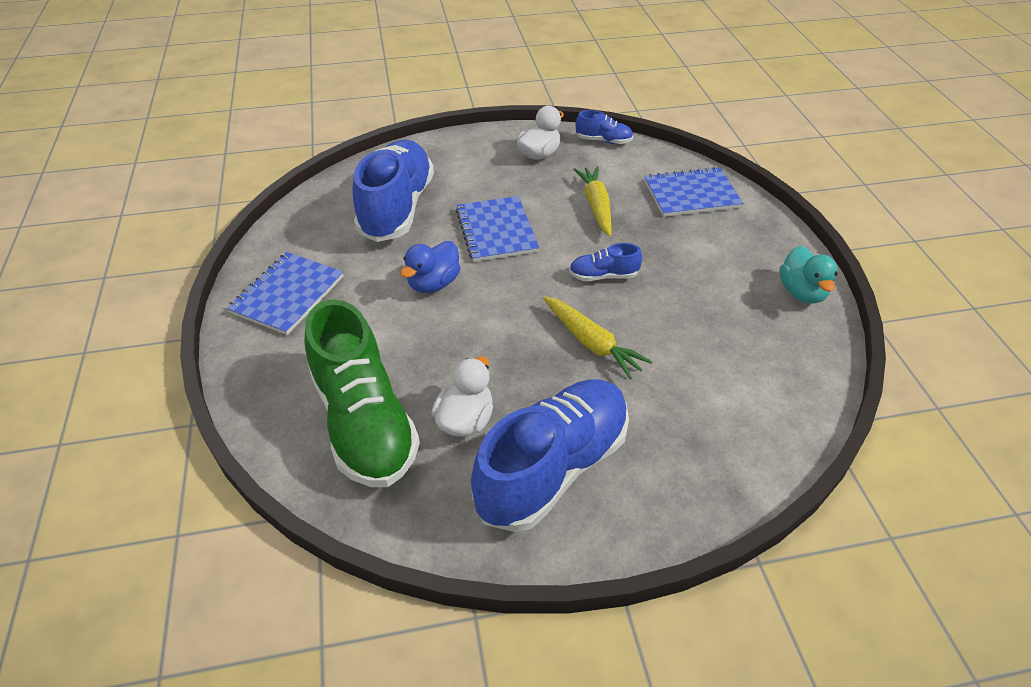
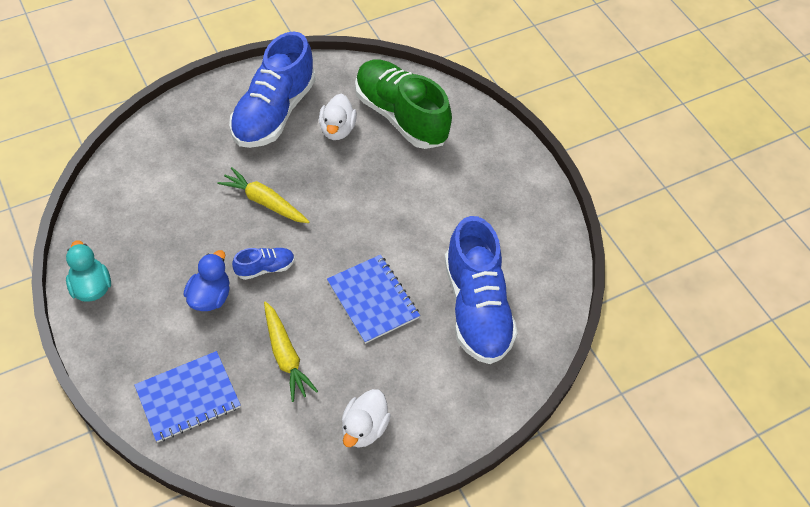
camera: 160 degrees right, 10 degrees up
(287, 294) = (511, 195): blue notebook -> none
(433, 283) = (404, 229): blue duck -> blue duck (210, 296)
(603, 141) = (295, 474): blue shoe -> none

